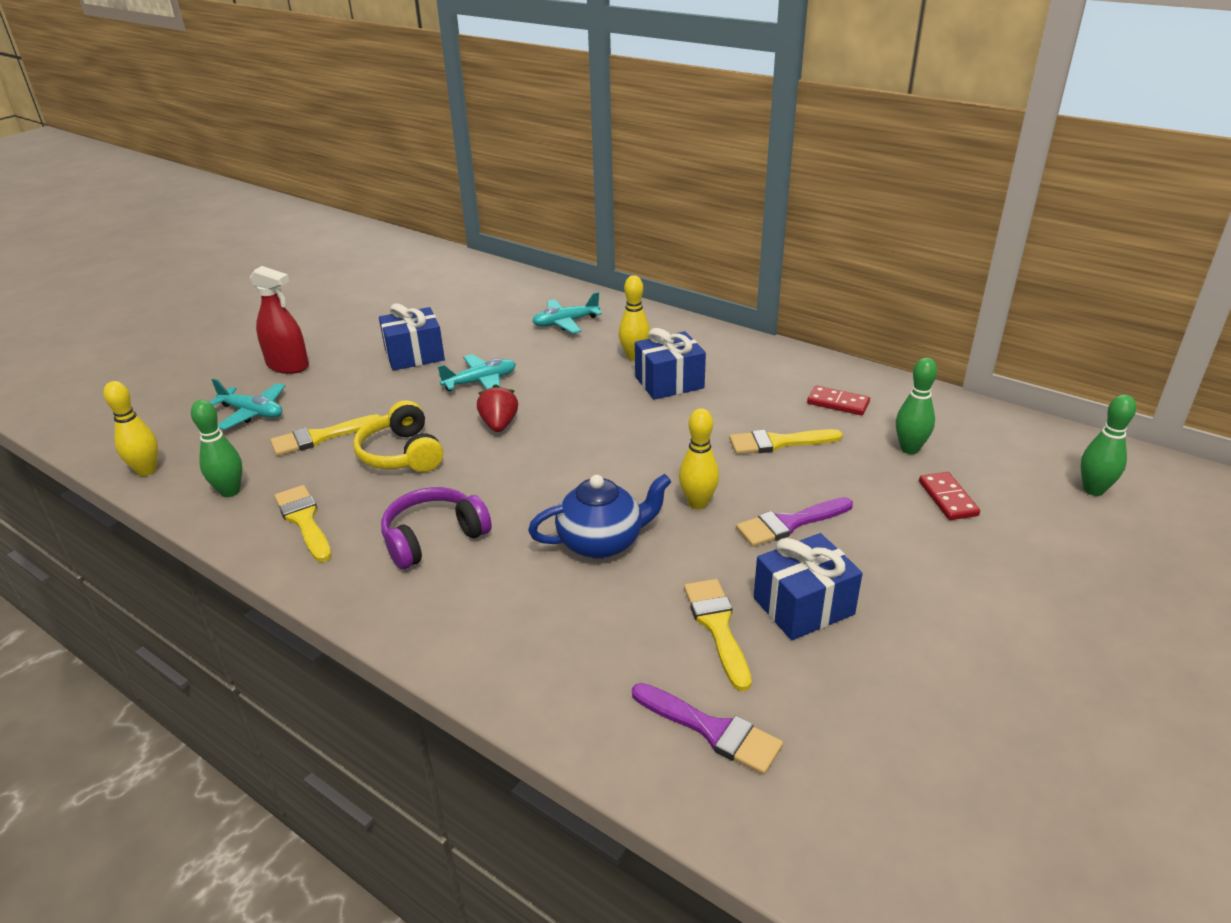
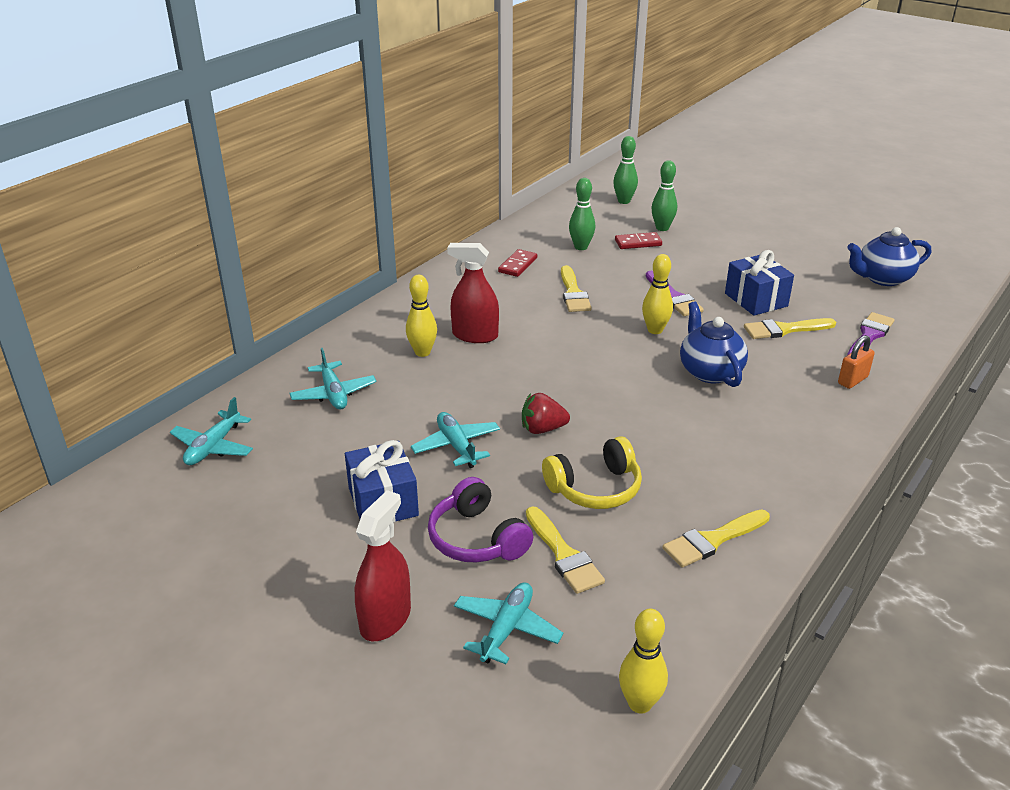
camera: 90 degrees left, 0 degrees up
(230, 491) = (672, 609): green bowling pin -> green bowling pin (662, 228)
(433, 538) = (722, 455): purple headphones -> purple headphones (477, 538)
(498, 287) = (213, 447): none -> turquoise plane
(580, 682) = (852, 380): none -> orange padlock
(669, 382) = (475, 335): blue gift -> red spray bottle
(939, 799) = (882, 278): none -> blue teapot

